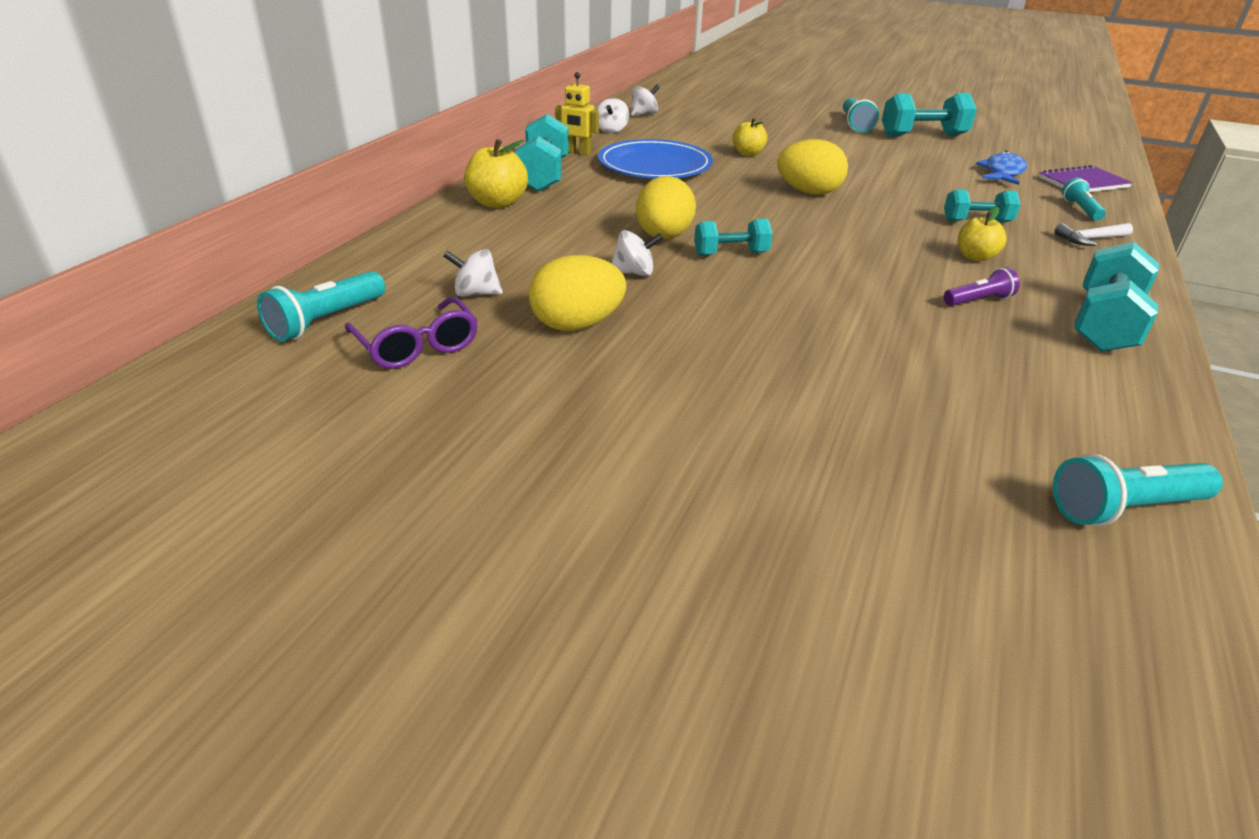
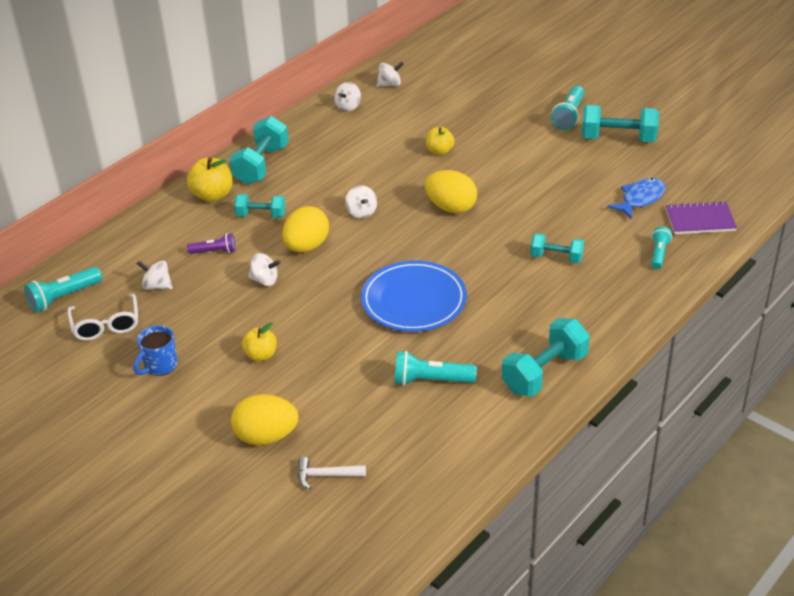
camera: 20 degrees right, 5 degrees up
(417, 345) = (106, 325): purple glasses -> white glasses
(543, 386) = (160, 366): none -> blue mug
(577, 152) = (303, 137): yellow robot -> none
(577, 325) = (203, 322): yellow egg -> yellow egg (266, 436)
(655, 166) = (353, 160): blue plate -> blue plate (414, 300)
(705, 203) = (361, 212): none -> white spinning top
(731, 254) = (342, 270): turquoise dumbbell -> turquoise dumbbell (261, 215)
(975, 257) = (516, 296): yellow apple -> yellow apple (261, 355)
(978, 300) = (478, 338): purple flashlight -> purple flashlight (214, 251)
(1090, 239) = (628, 289): white hammer -> white hammer (325, 475)
(1124, 509) = (412, 498): turquoise flashlight -> turquoise flashlight (430, 380)

